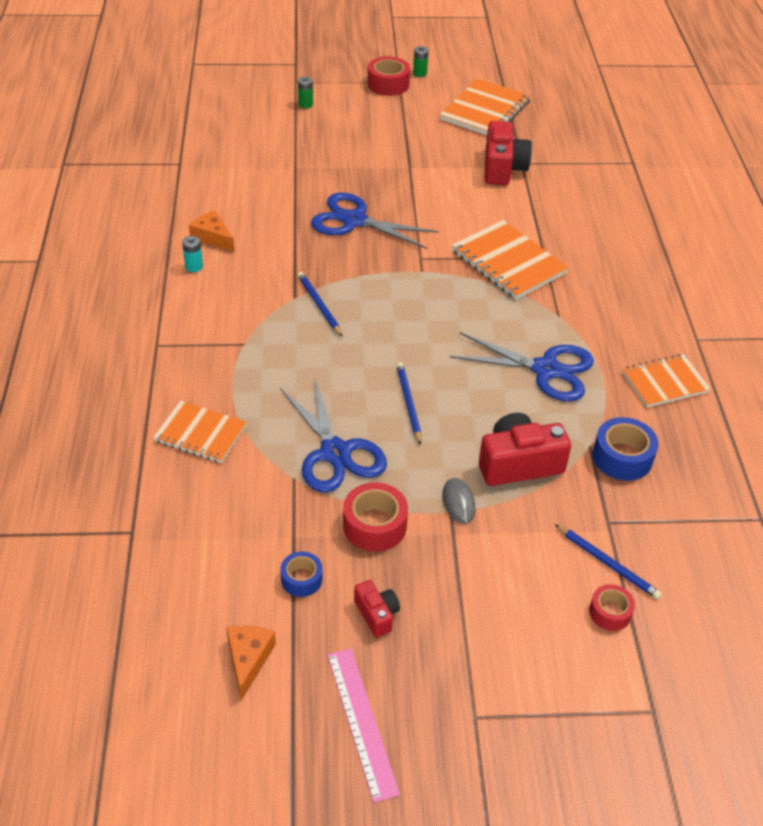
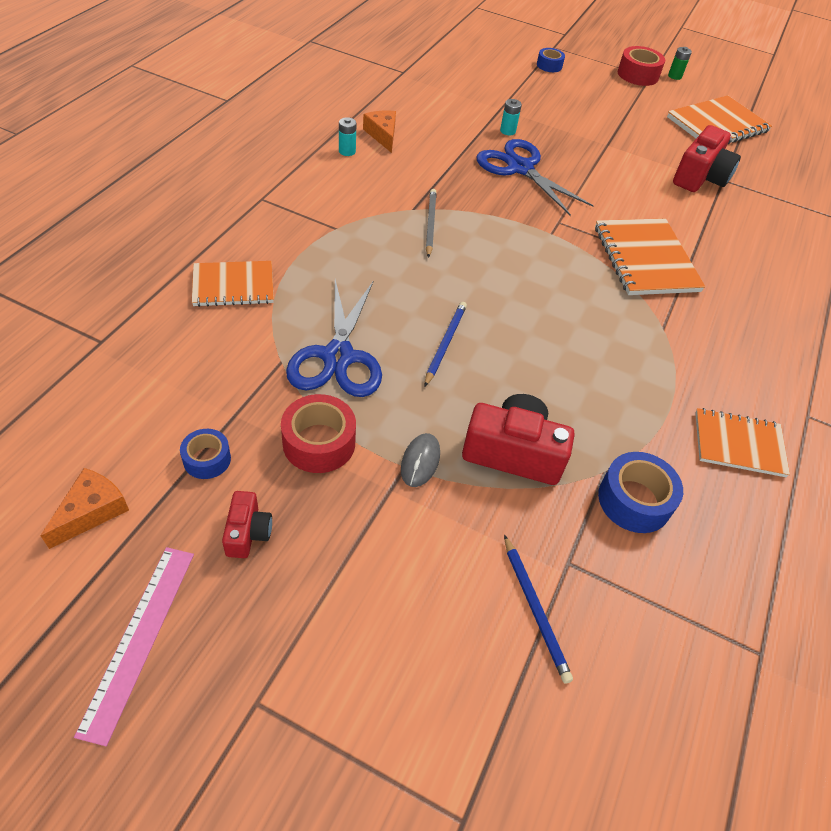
camera: 25 degrees right, 5 degrees up
(200, 433) = (233, 285): orange notebook -> orange notebook turned 60 degrees counterclockwise
(305, 104) = (549, 65): green battery -> blue tape
(318, 188) = (507, 131): none -> turquoise battery
(319, 305) = (430, 224): blue pencil -> grey pencil
(546, 370) = (612, 373): blue scissors -> none
(610, 612) = (497, 667): red tape -> none

